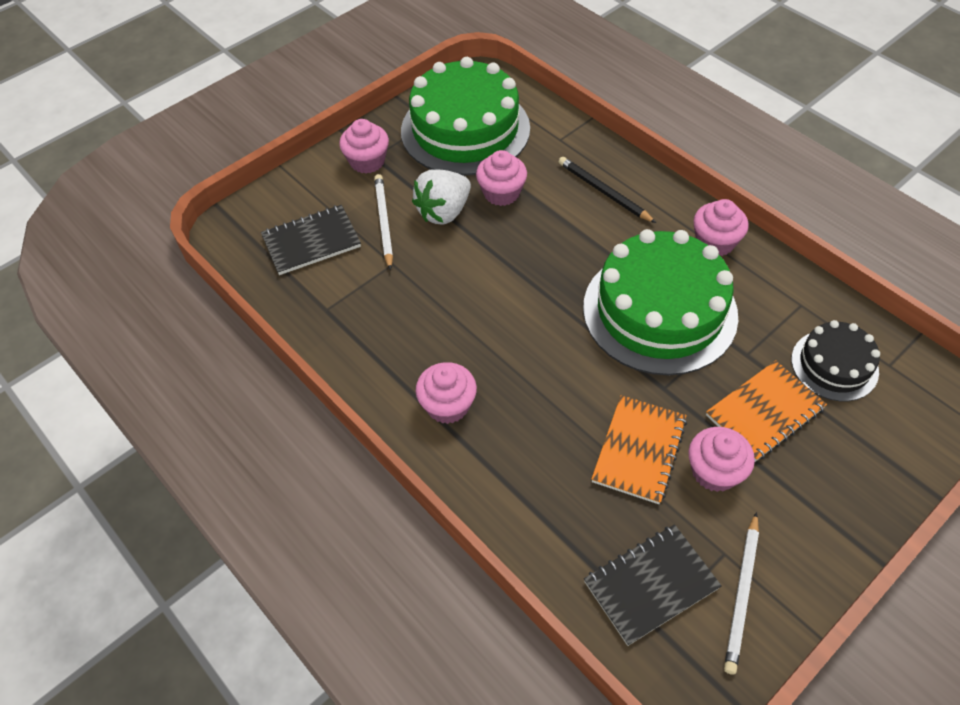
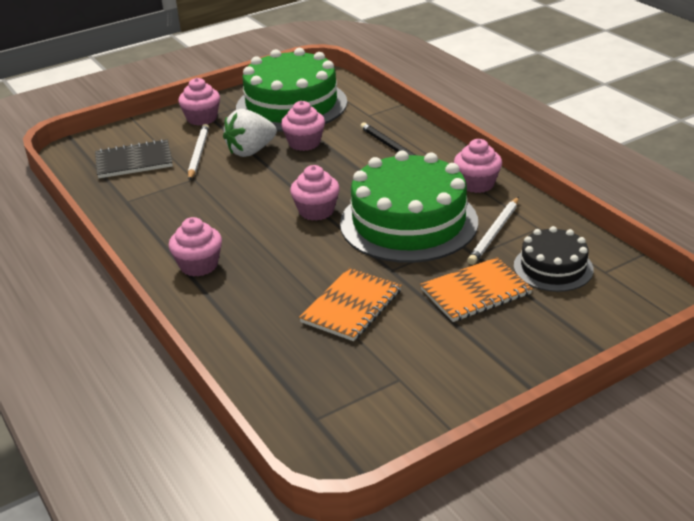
camera: 10 degrees right, 20 degrees down
(651, 585) = (323, 392): black notebook -> none
(714, 471) = (413, 325): pink cupcake -> pink cupcake (316, 211)
(742, 594) = (403, 407): white pencil -> white pencil (494, 233)

